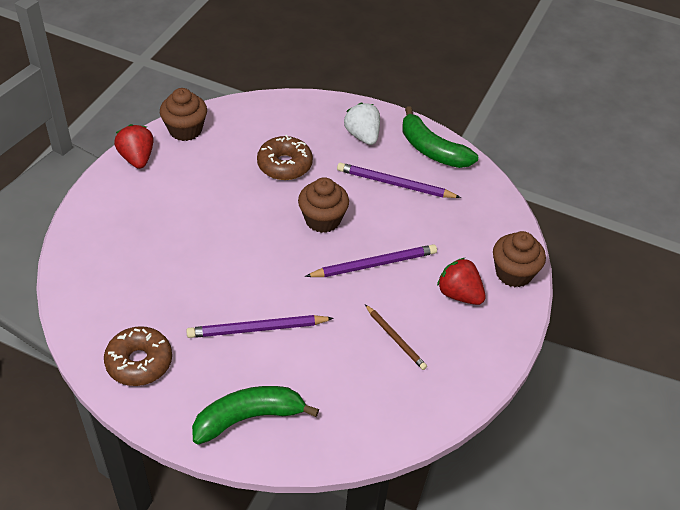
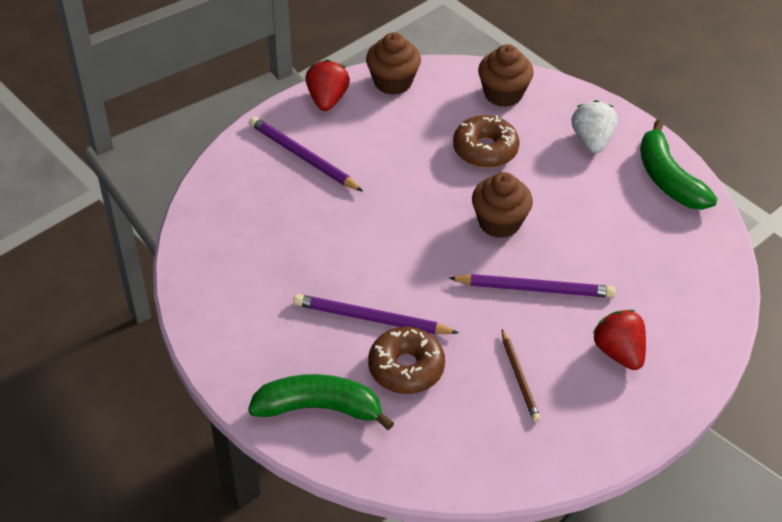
camera: 25 degrees right, 0 degrees up
(139, 362) = (234, 314): brown donut -> brown donut (406, 368)
(395, 184) = (603, 206): purple pencil -> purple pencil (303, 157)
(513, 273) = (697, 349): brown cupcake -> brown cupcake (503, 94)

